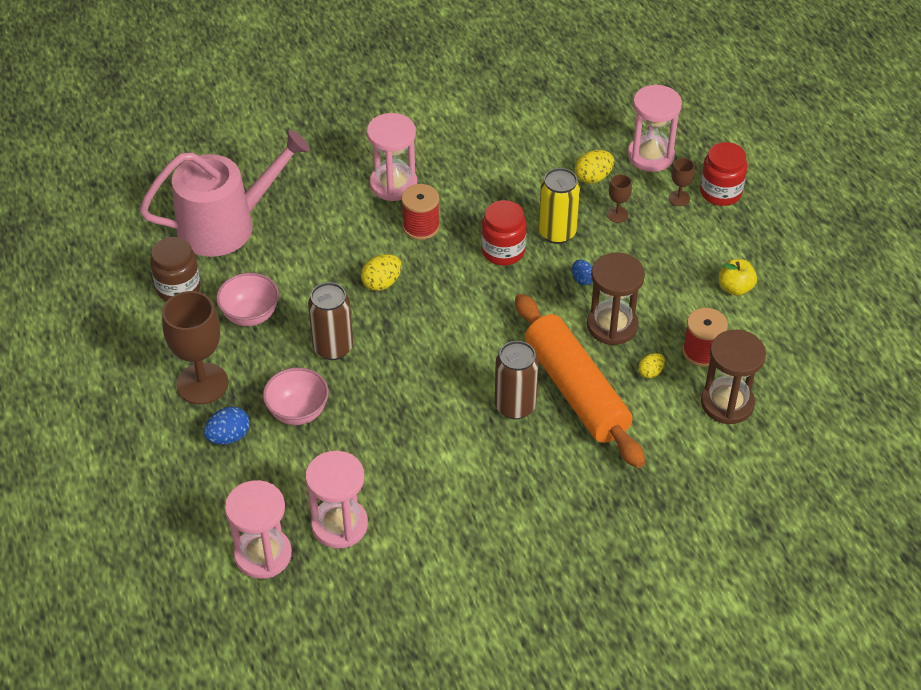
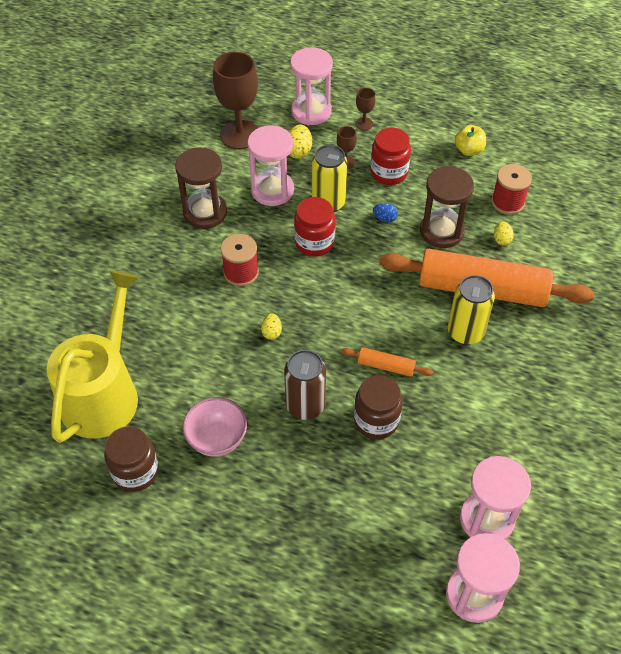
camera: 50 degrees left, 5 degrees up
(202, 384) = (256, 522): brown goblet -> brown goblet (240, 135)
(225, 225) = (103, 393): pink watering can -> yellow watering can
(228, 437) = (330, 539): blue egg -> none
(298, 412) = (349, 472): pink bowl -> none
(363, 400) = (376, 420): none -> brown jar
(382, 283) = (271, 332): yellow egg -> yellow egg, size x0.65
(393, 184) = (181, 260): pink hourglass -> pink hourglass (272, 190)
(424, 374) = (386, 366): none -> orange rolling pin
(515, 406) = (465, 332): brown can -> yellow can
(720, 192) = (380, 102): red jar -> red jar (389, 173)
(727, 403) = (563, 220): brown hourglass -> brown hourglass (205, 212)

